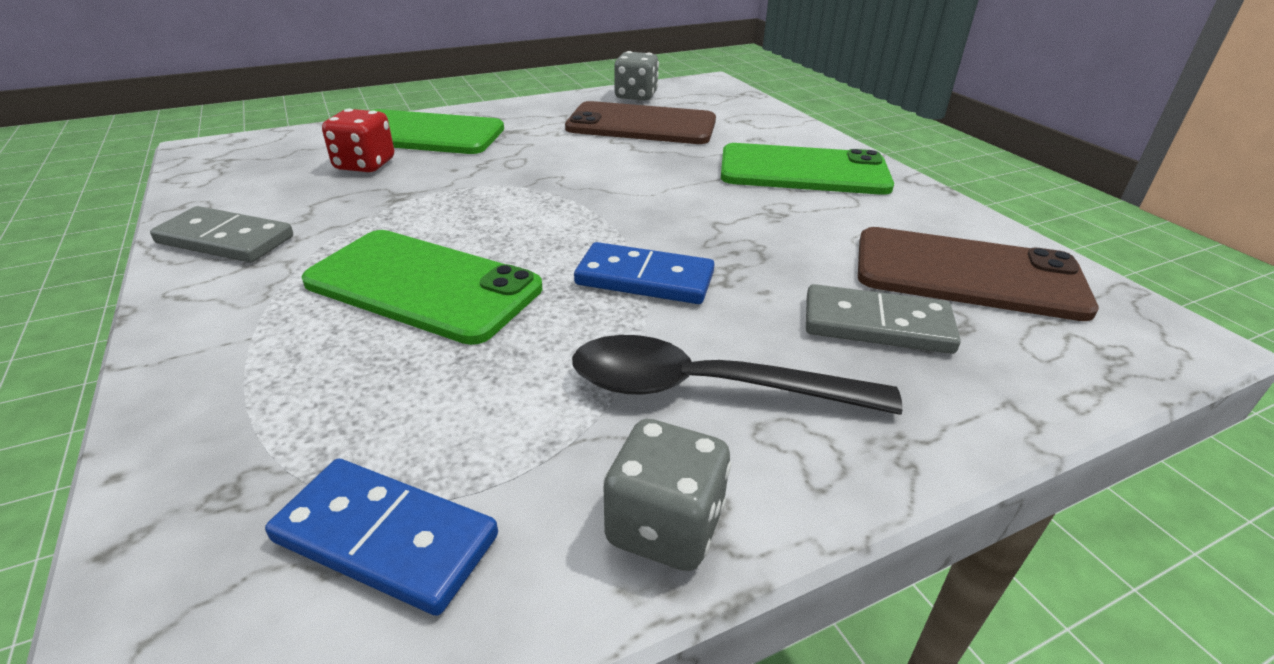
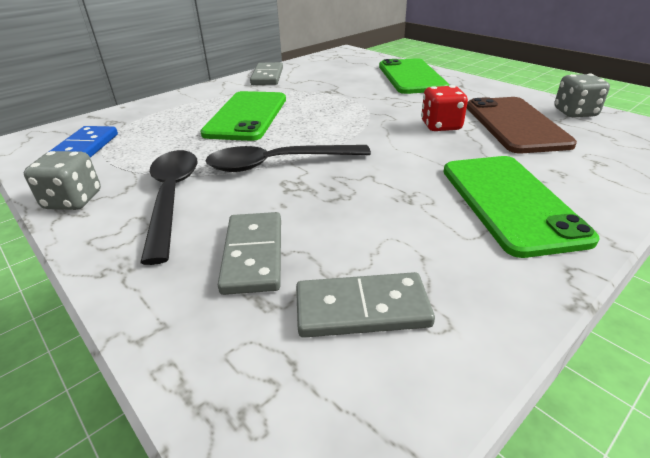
camera: 75 degrees right, 0 degrees up
(365, 165) = (358, 76): red dice -> red dice (440, 126)
(645, 279) = (278, 164): blue domino -> black spoon
(967, 274) = (362, 309): brown phone -> grey domino

